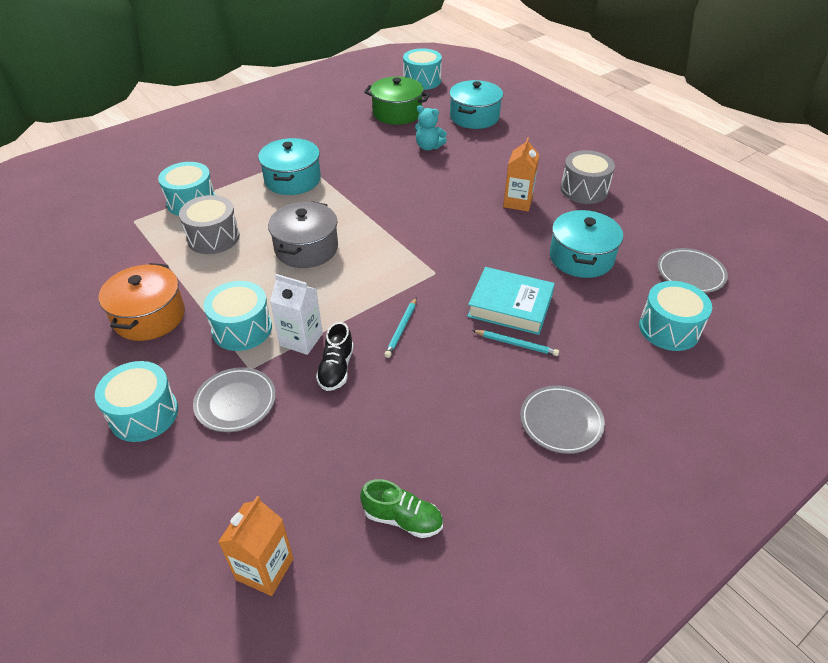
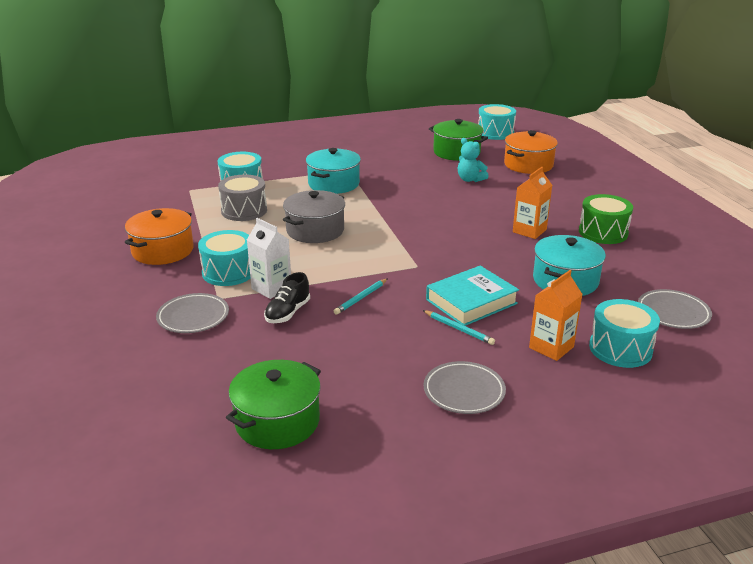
camera: 20 degrees right, 15 degrees down
(144, 414) = (120, 309): turquoise drum -> none
(264, 569) = (147, 424): orange carton -> orange carton (551, 347)
(402, 519) = (277, 421): green shoe -> green pot
(474, 117) = (528, 165): turquoise pot -> orange pot
(510, 306) = (471, 301): turquoise book -> turquoise book turned 75 degrees counterclockwise
(584, 190) = (603, 232): grey drum -> green drum

